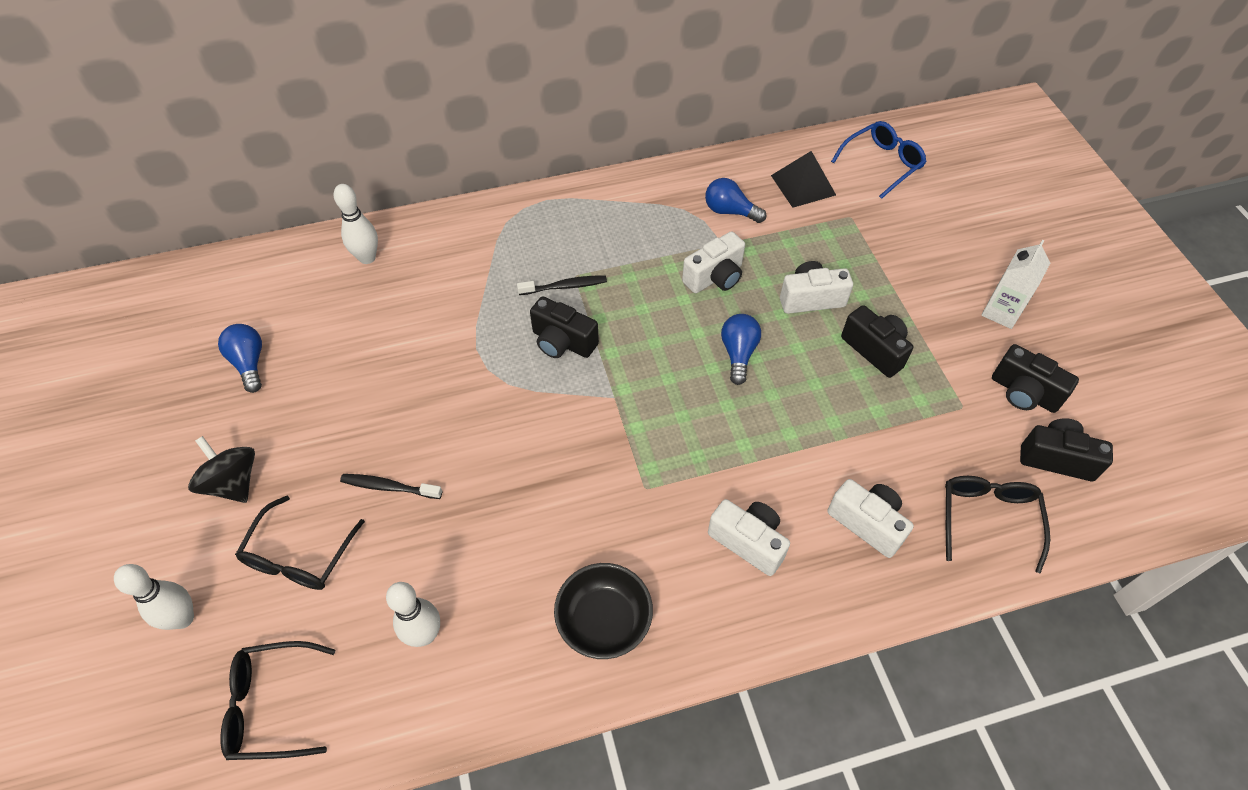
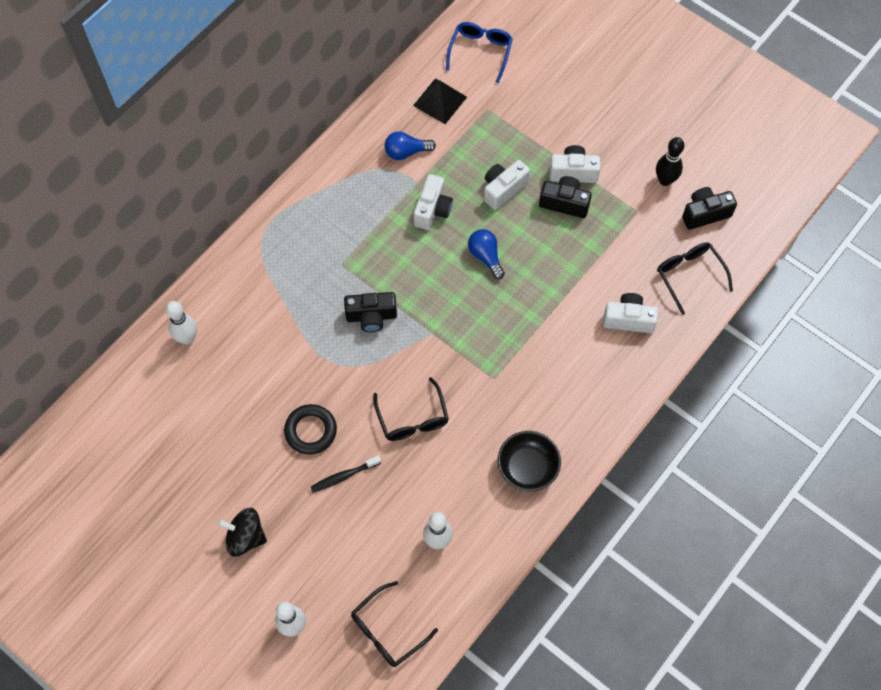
camera: 35 degrees left, 10 degrees up
(249, 363) = (179, 460): blue light bulb -> none
(300, 555) = (327, 548): black glasses -> black glasses (412, 418)
(399, 417) = (310, 431): none -> black ring
(565, 286) = (341, 276): black toothbrush -> none
(748, 542) = (573, 372): white camera -> white camera (573, 172)
(1001, 312) = (622, 129): white carton -> none
(1024, 393) = (665, 180): black camera -> black bowling pin

